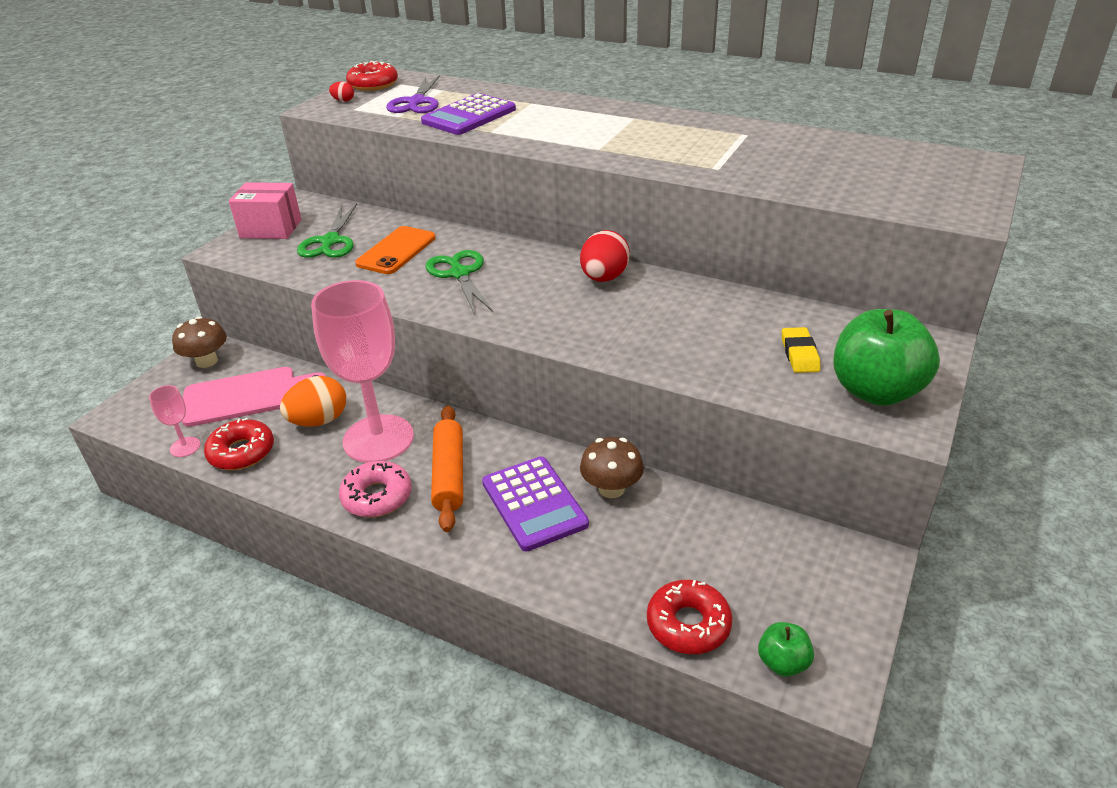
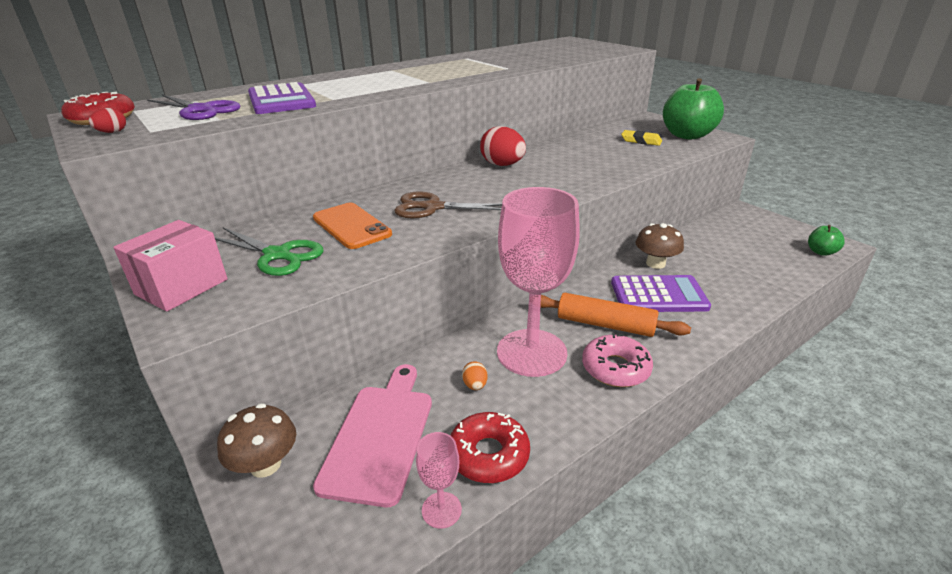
camera: 65 degrees left, 5 degrees down
(319, 421) = (475, 385): orange egg -> orange egg, size x0.47
(460, 274) = (433, 207): green scissors -> brown scissors
(688, 624) = (789, 270): red donut -> none

